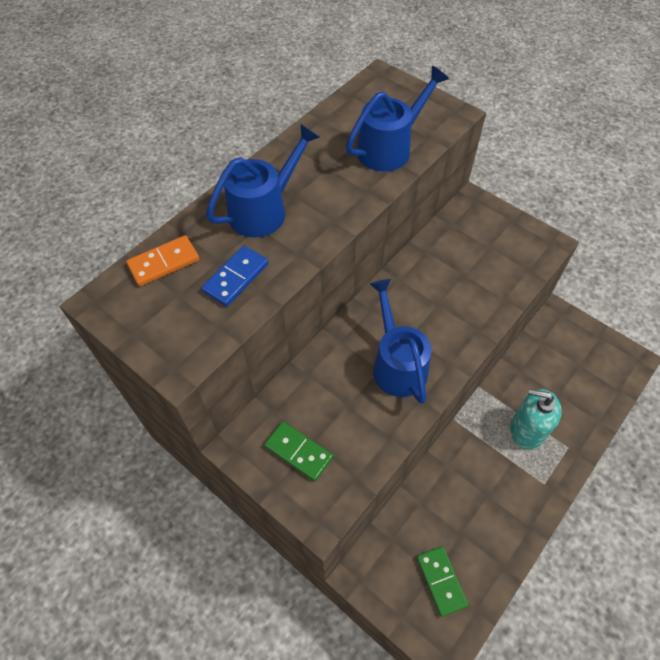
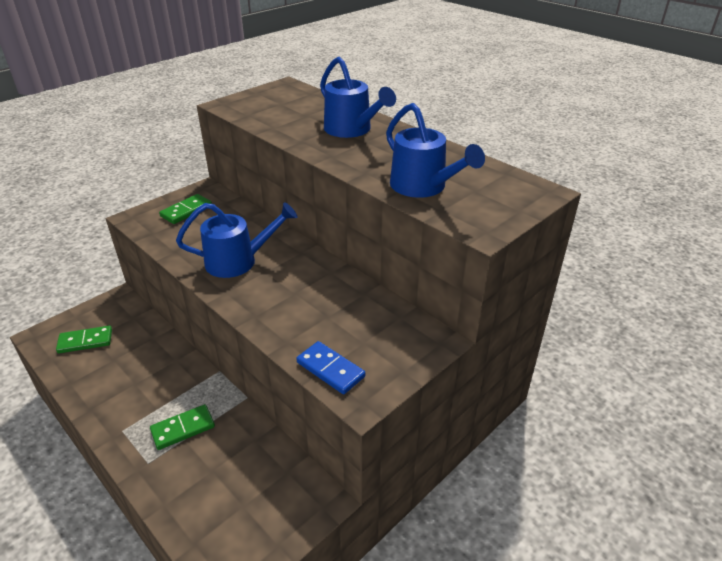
camera: 95 degrees right, 20 degrees down
(164, 263) = (310, 99): orange domino -> none
(236, 278) = (287, 120): blue domino -> blue domino (330, 369)
(527, 430) = (183, 429): turquoise soap dispenser -> green domino

